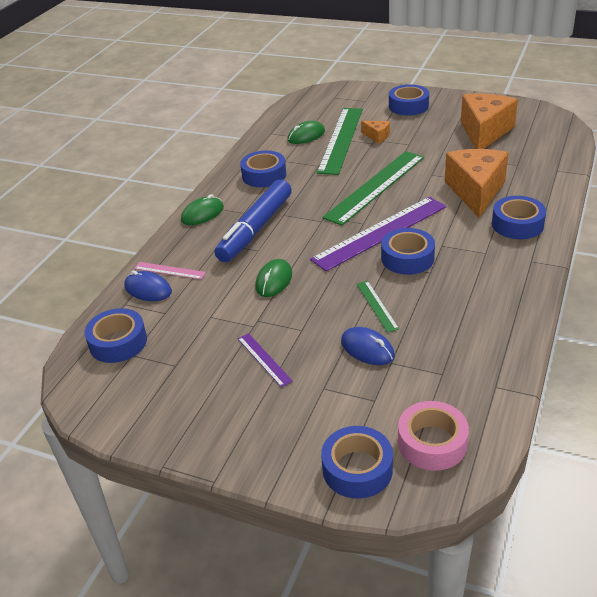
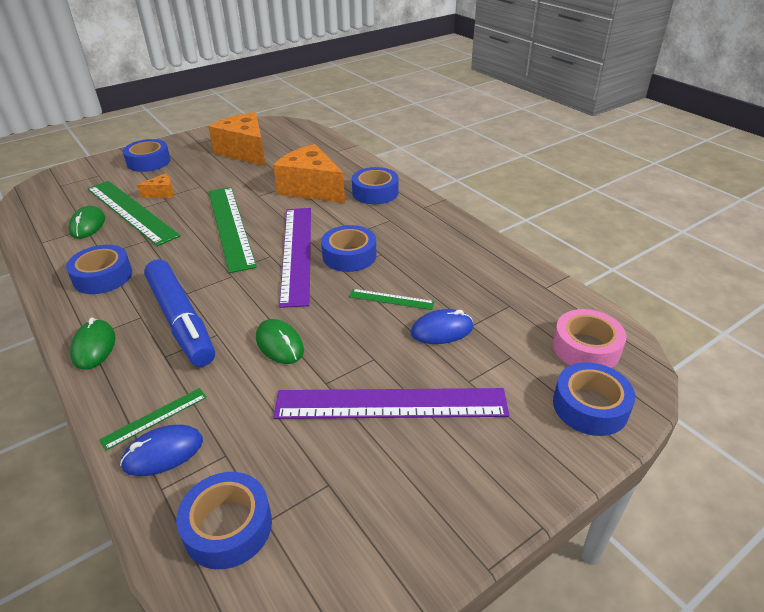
camera: 60 degrees left, 0 degrees up
(169, 270) = (155, 418): pink ruler -> green ruler
(264, 359) = (391, 404): purple ruler -> purple ruler, size x2.23

